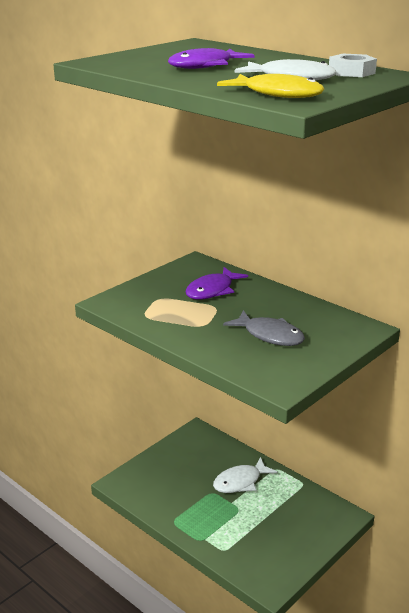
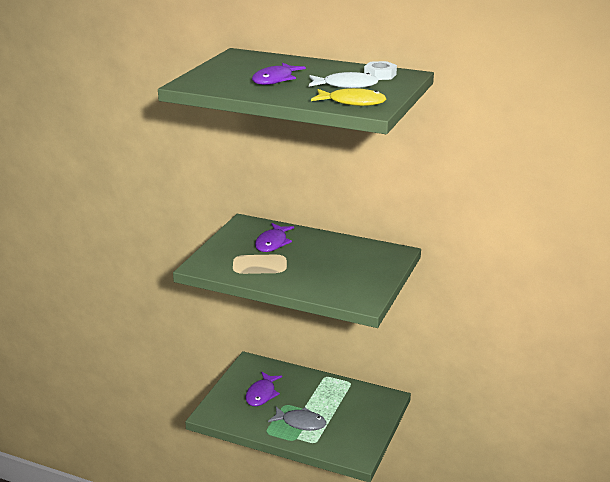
camera: 20 degrees left, 0 degrees up
(191, 473) = (262, 394): none -> purple fish
(240, 482) = (303, 392): white fish -> none
(269, 335) = (336, 269): grey fish -> grey fish (300, 422)

